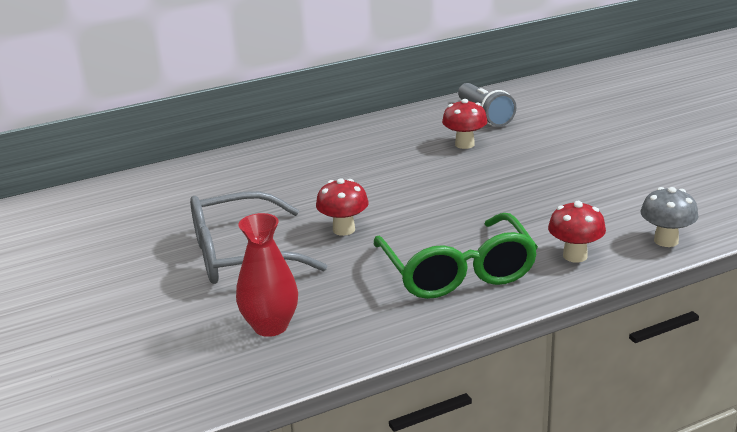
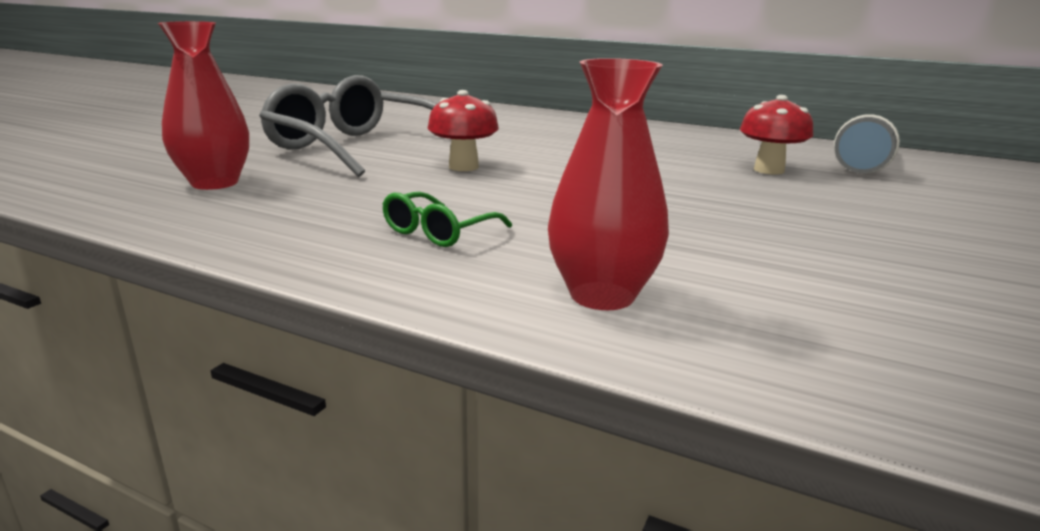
camera: 50 degrees right, 5 degrees down
(457, 271) = (439, 232): green glasses -> green glasses, size x0.45
(575, 256) = (602, 295): red mushroom -> red vase
(666, 241) = (809, 368): grey mushroom -> none

